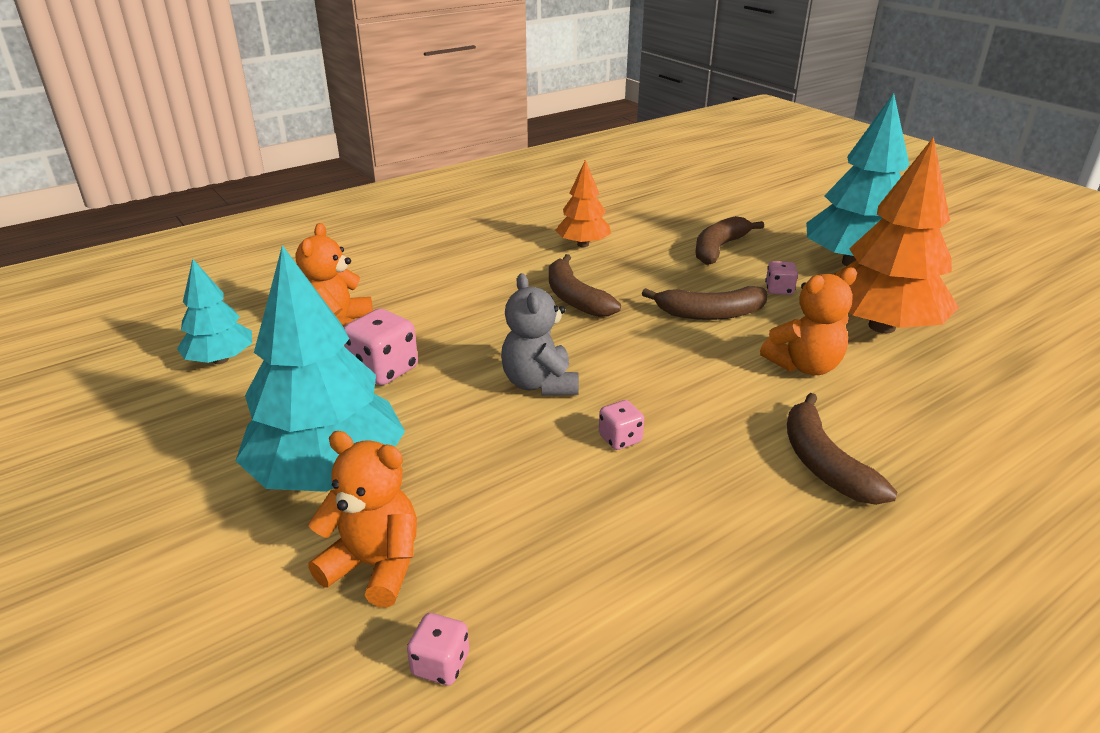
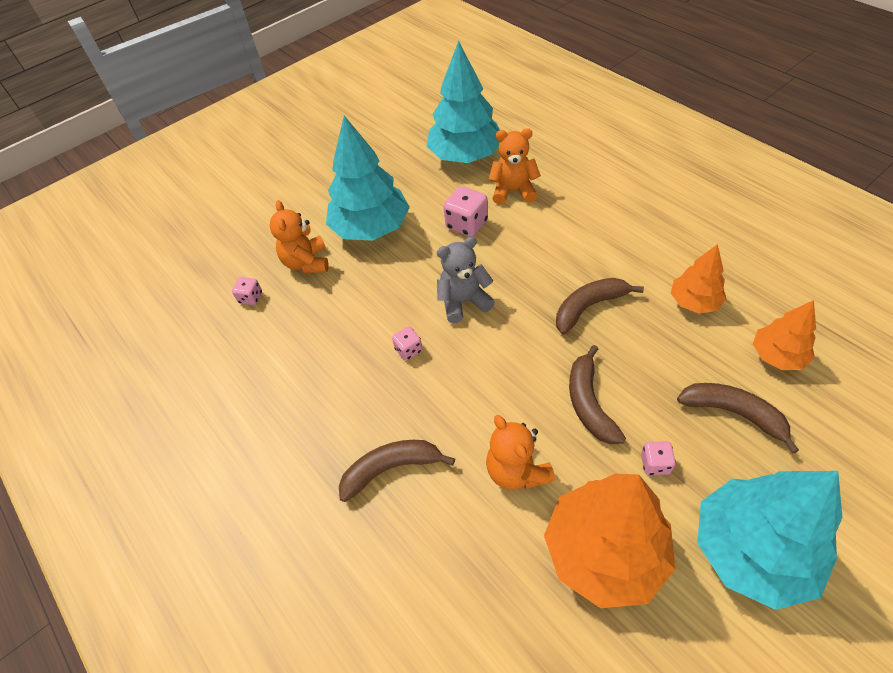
camera: 90 degrees right, 20 degrees up
(220, 360) = (465, 156): turquoise tree -> turquoise tree, size x1.82
(375, 566) = (306, 263): orange teddy bear -> orange teddy bear turned 150 degrees clockwise
(655, 222) = (777, 355): none -> orange tree

